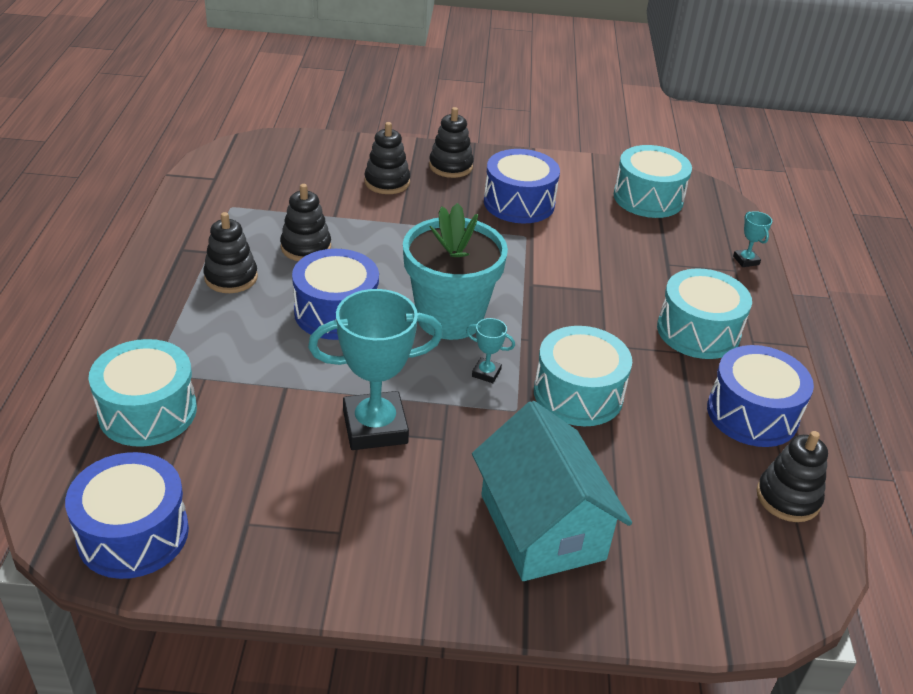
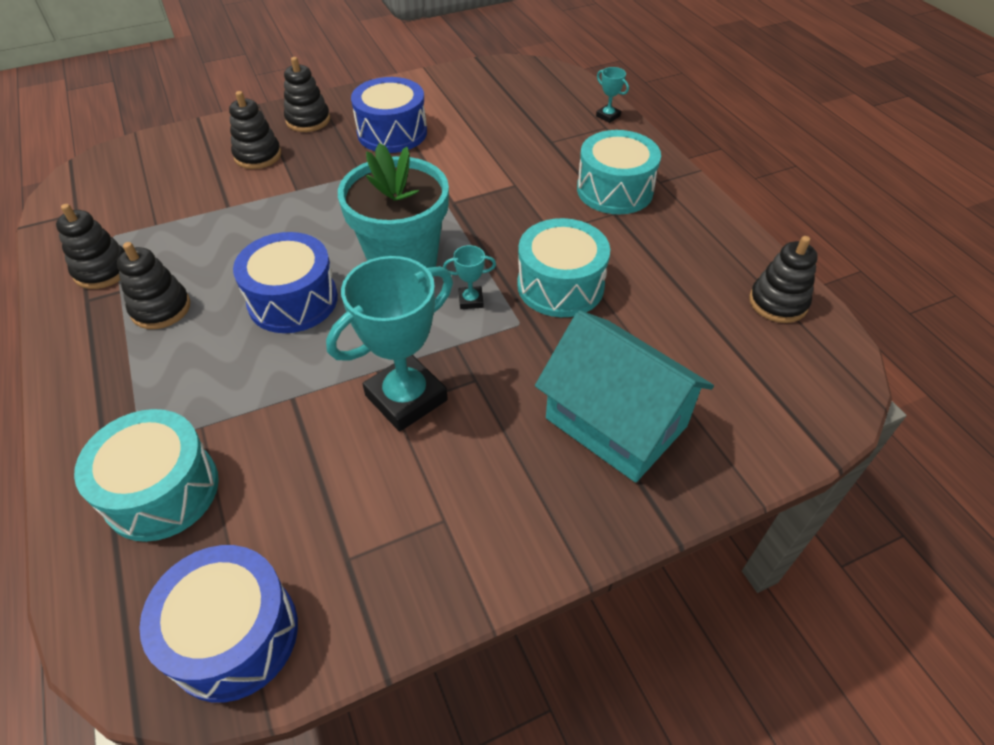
camera: 25 degrees left, 10 degrees up
(306, 247) = (219, 248): black stacking toy -> black stacking toy (102, 270)
(648, 198) = (496, 90): turquoise drum -> none
(752, 414) = (703, 243): blue drum -> none

